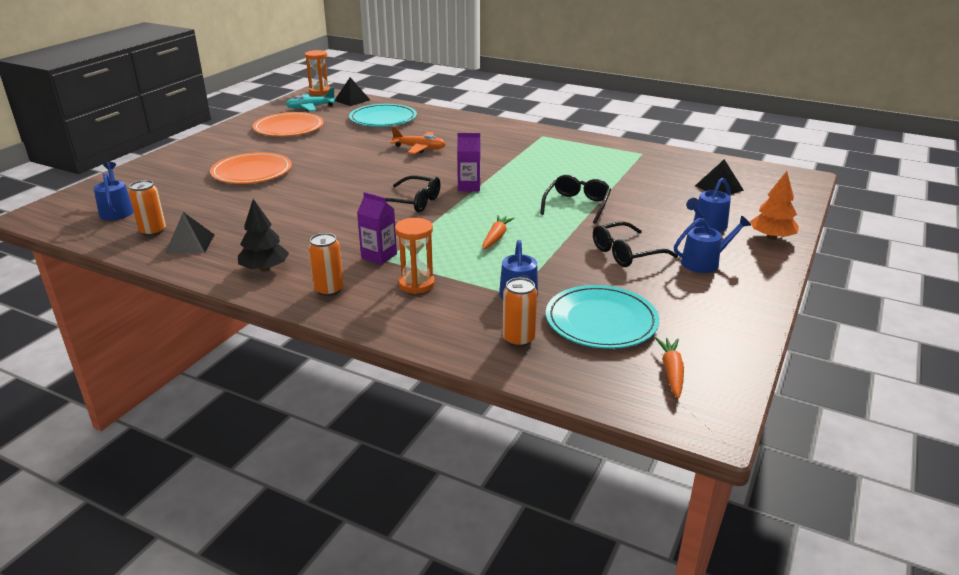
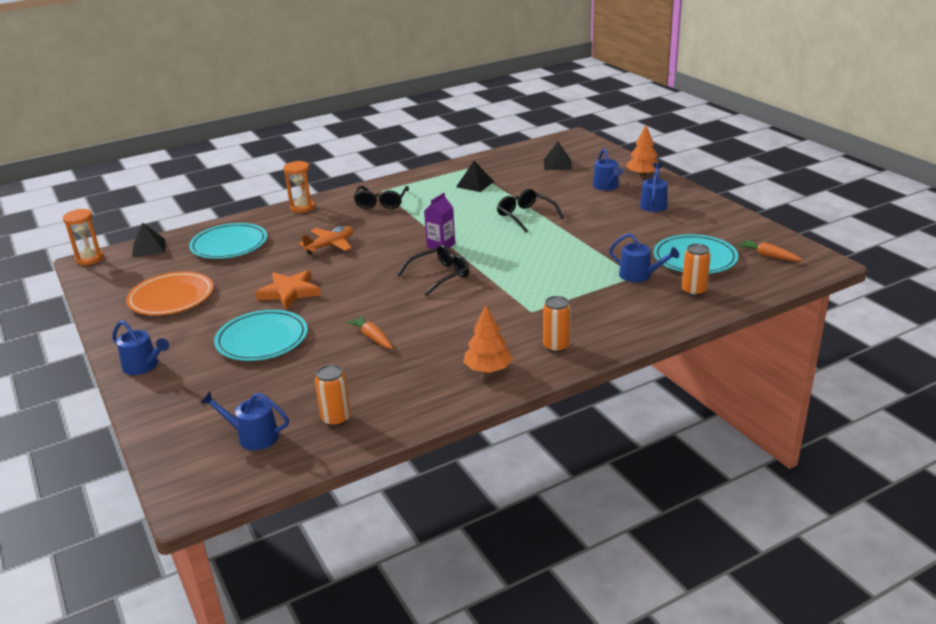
camera: 55 degrees left, 0 degrees up
(190, 150) = (144, 366): none -> blue watering can
(190, 244) = (392, 401): black pyramid -> black pyramid (475, 184)
(252, 172) = (262, 339): orange plate -> turquoise plate
(264, 268) = (488, 369): black tree -> orange tree
(310, 108) = (131, 274): turquoise plane -> none
(329, 159) = (289, 292): none -> orange star
(379, 256) = (521, 313): purple carton -> none
(416, 284) = (584, 308): orange hourglass -> orange hourglass (302, 207)
(496, 237) = (543, 259): orange carrot -> orange carrot (372, 337)
(626, 253) = (616, 223): black glasses -> black glasses (381, 202)

